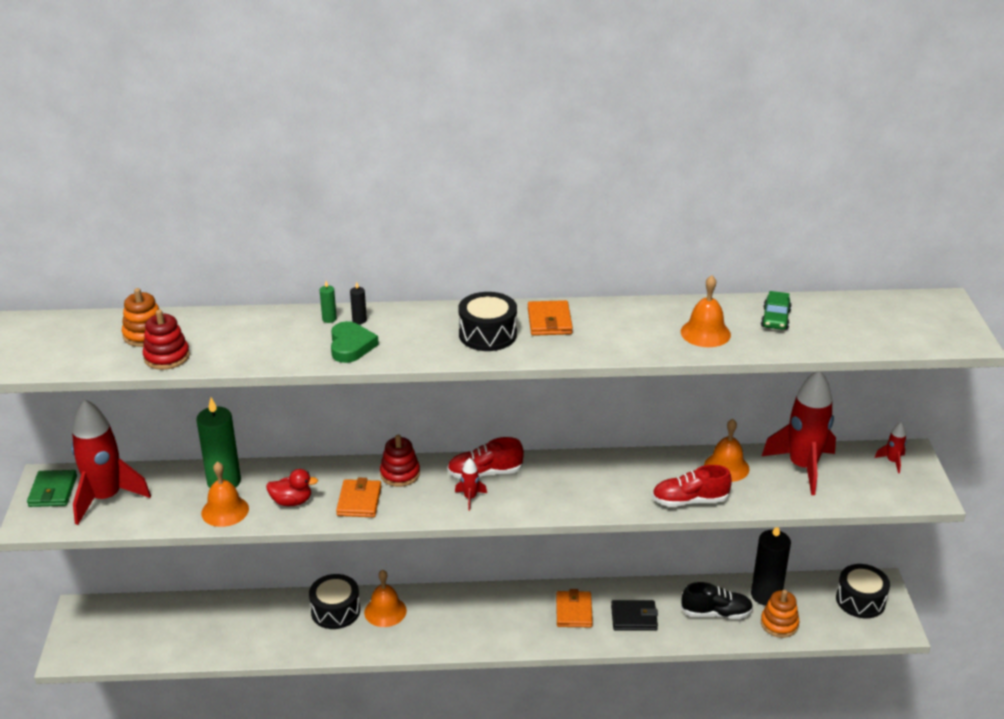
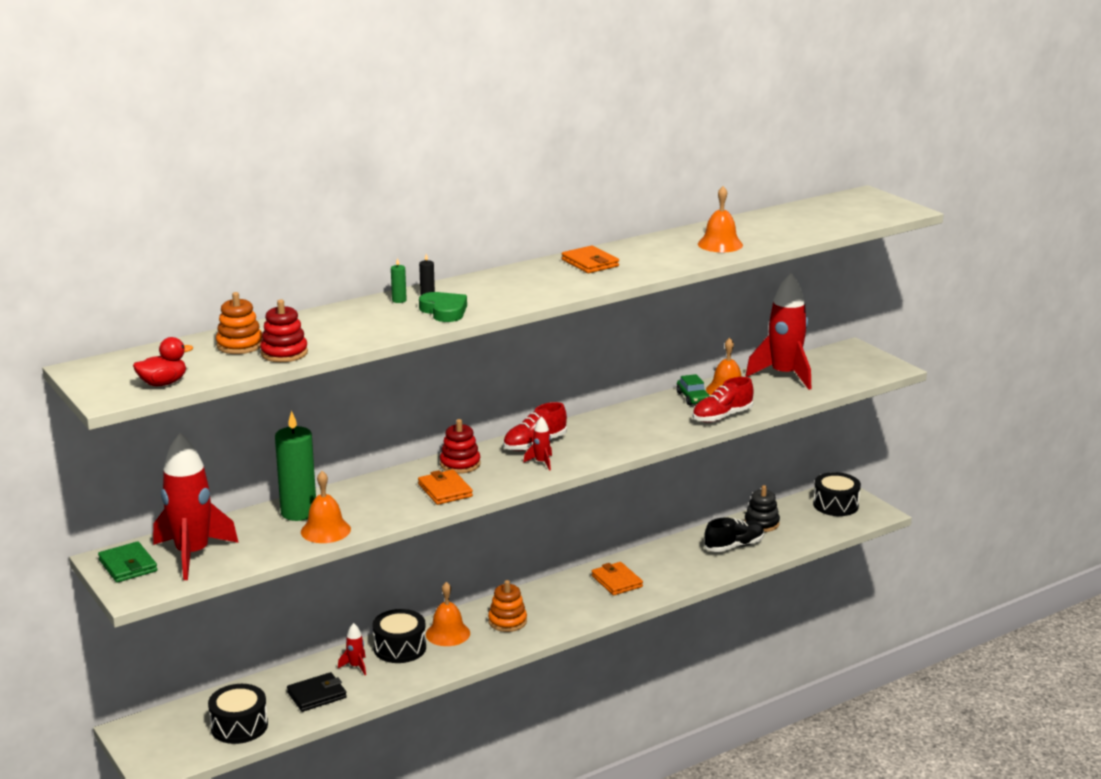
camera: 30 degrees left, 10 degrees down
(292, 501) = (382, 507): red duck -> red duck (163, 383)
(487, 334) = (551, 280): black drum -> black drum (239, 726)
(634, 618) = (671, 570): black wallet -> black wallet (317, 695)
(766, 595) = (761, 523): black candle -> black stacking toy
(775, 319) = (760, 226): green car -> green car (693, 398)
(779, 624) = (789, 538): orange stacking toy -> orange stacking toy (507, 621)
(892, 461) = (845, 356): red rocket -> red rocket (356, 666)

